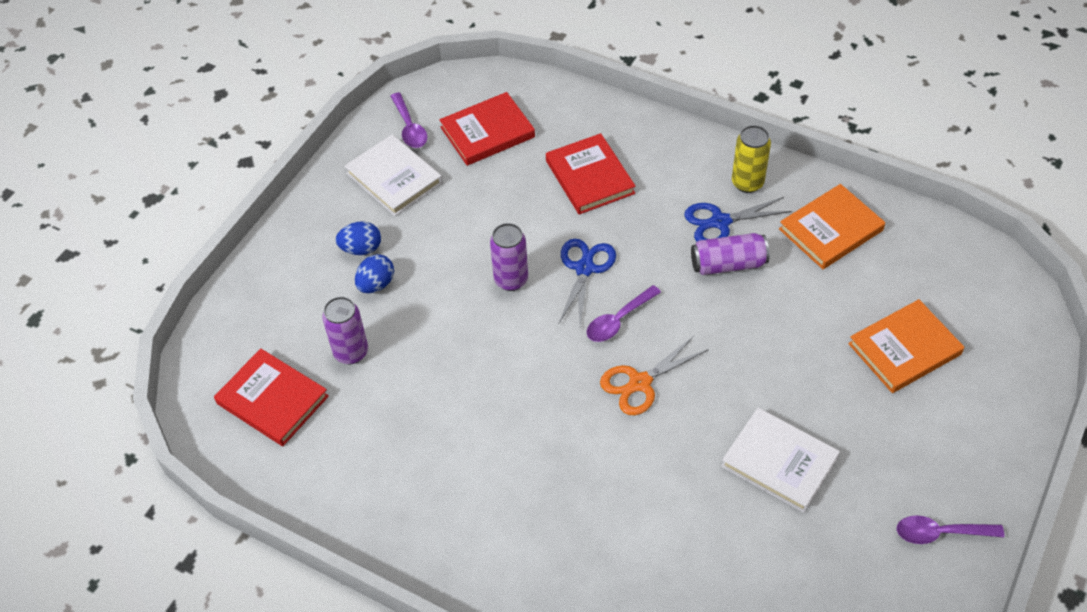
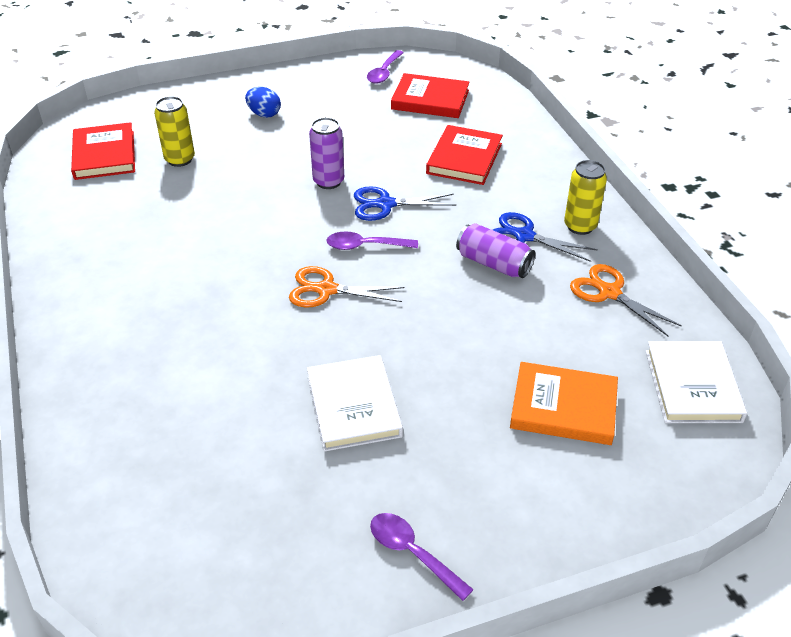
camera: 40 degrees right, 10 degrees down
(351, 352) = (180, 159): purple can -> yellow can
(376, 284) = (245, 136): blue egg -> none
(394, 178) = (336, 91): white book -> white book (692, 385)
(584, 269) = (385, 204): blue scissors -> blue scissors turned 150 degrees counterclockwise
(831, 230) = (609, 293): orange book -> orange scissors

